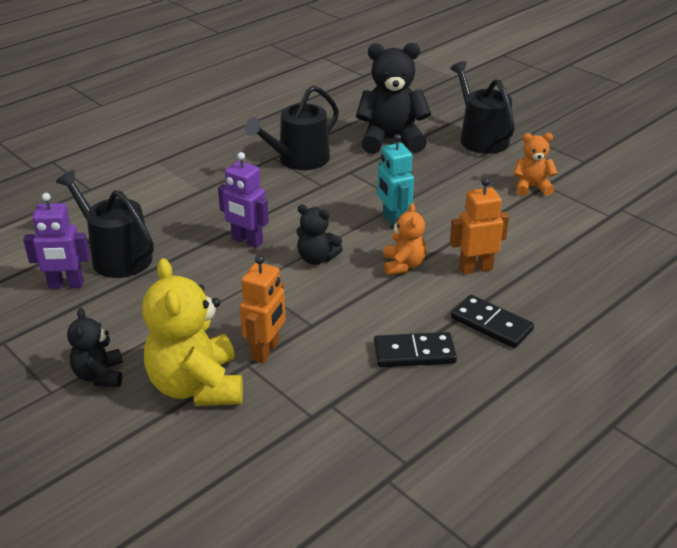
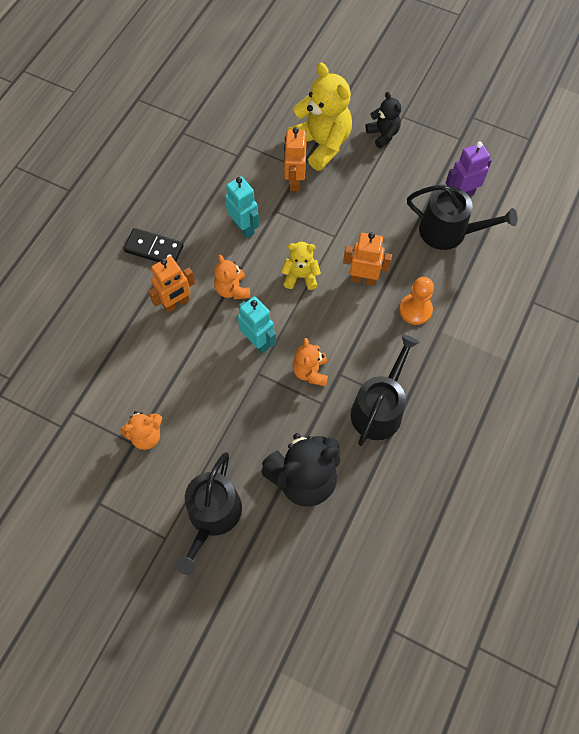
camera: 160 degrees right, 30 degrees up
(211, 208) = (415, 310): none -> orange pawn
(247, 241) = (363, 279): purple robot -> orange robot
(317, 258) = (300, 276): black teddy bear -> yellow teddy bear
(349, 192) = (310, 372): none -> orange teddy bear
(362, 318) = (244, 227): none -> turquoise robot
(414, 353) = (199, 208): black domino -> none
(480, 138) = (212, 516): black watering can -> black watering can turned 60 degrees clockwise

